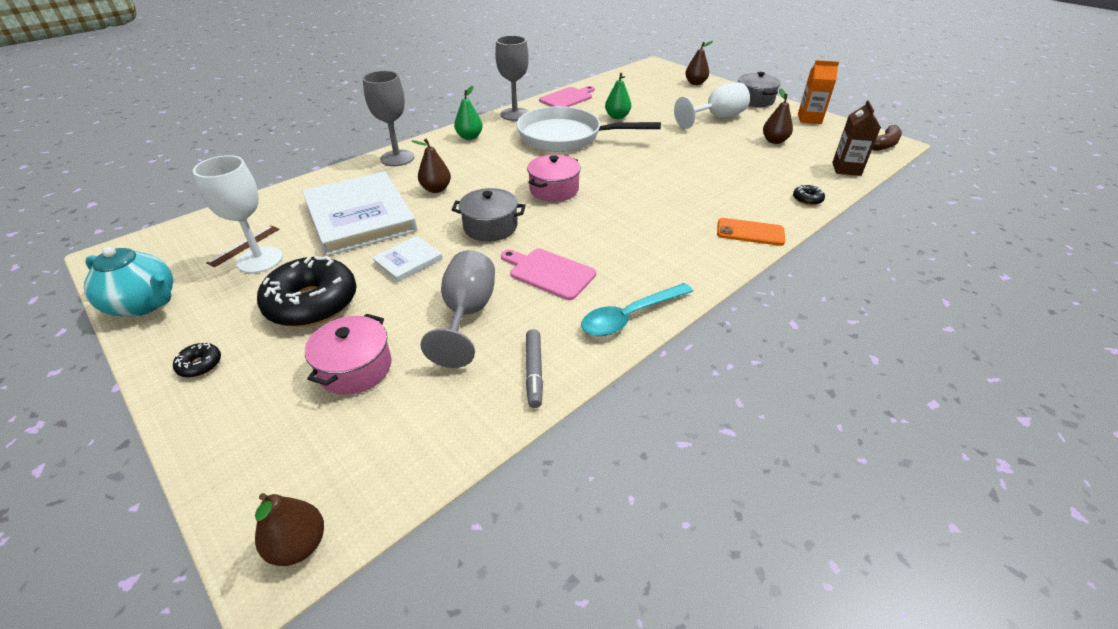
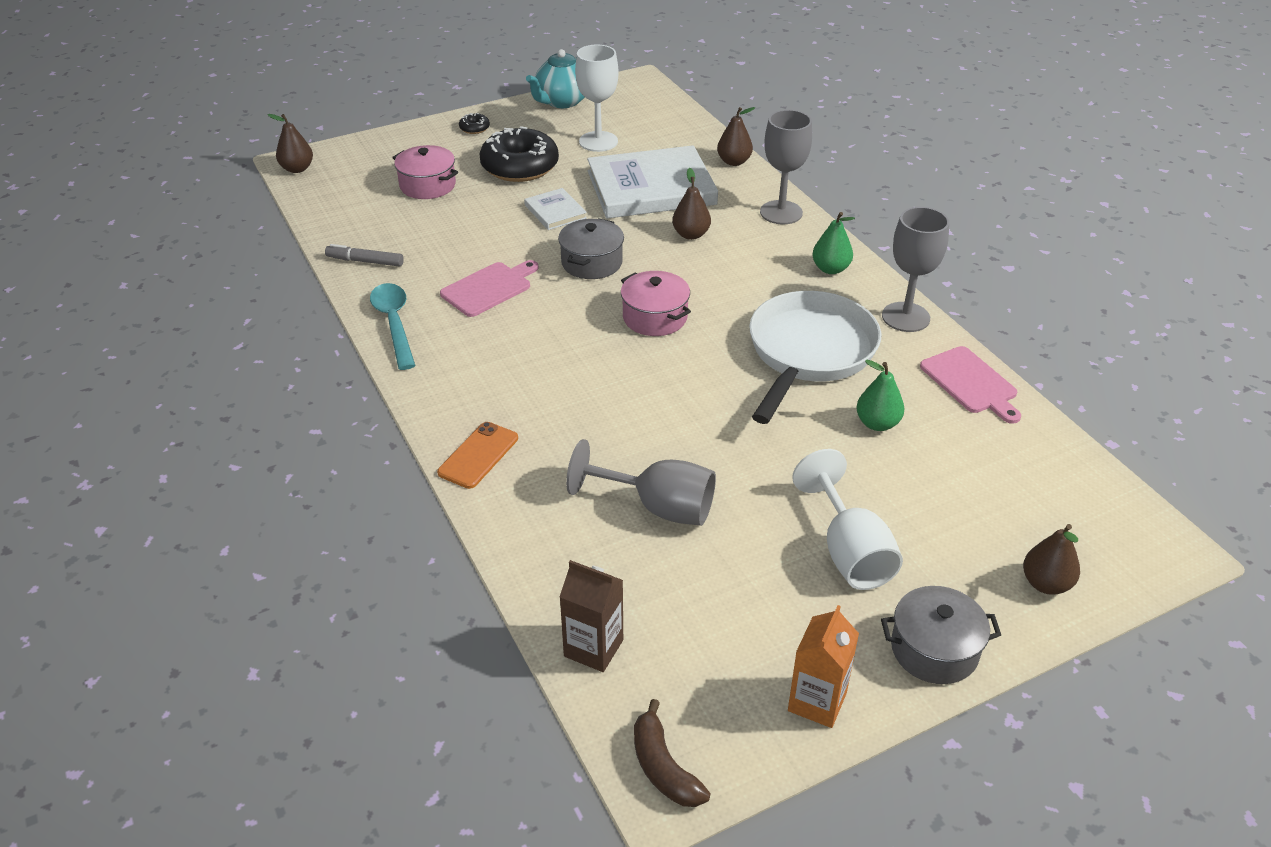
camera: 105 degrees right, 0 degrees up
(244, 245) = (626, 133): brown ruler -> none
(467, 314) = (457, 237): grey goblet -> grey goblet (658, 507)
(774, 141) = (729, 596): brown pear -> brown pear (734, 162)
(807, 199) = (525, 548): black donut -> none

